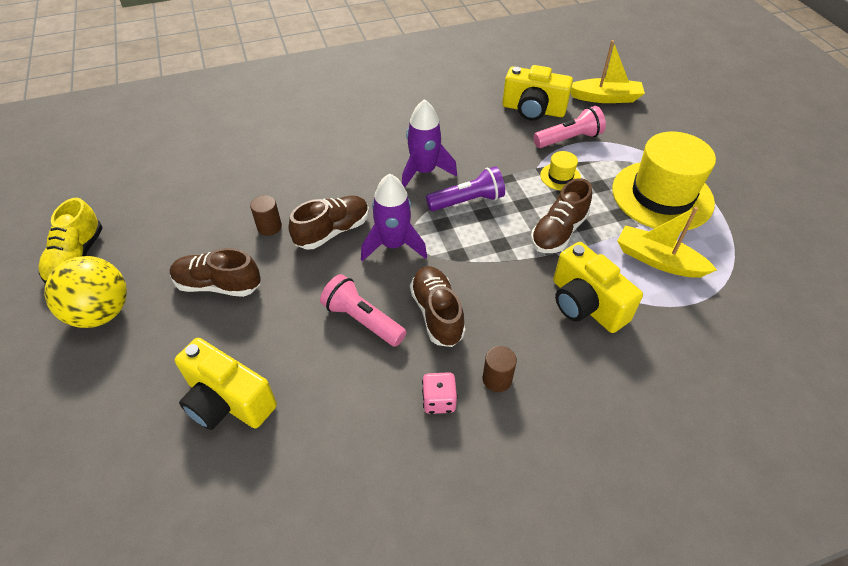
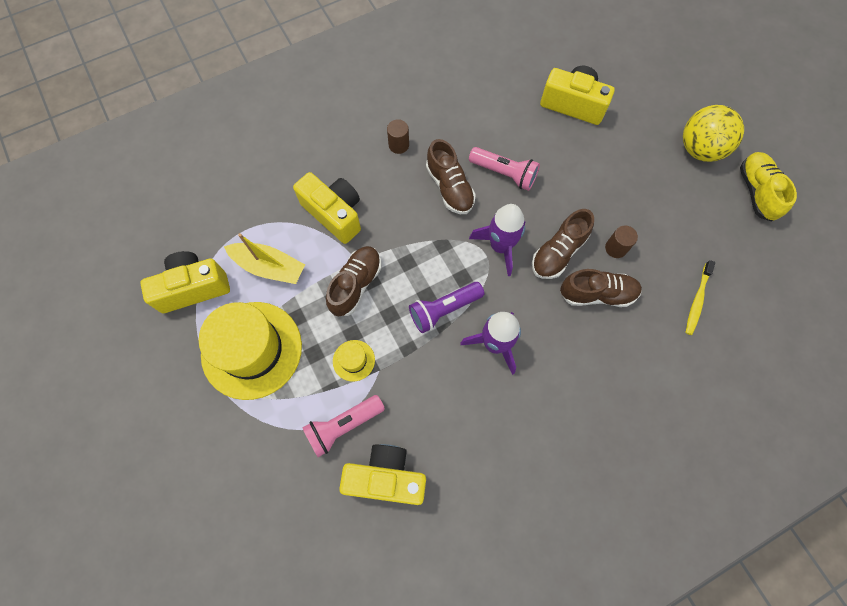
camera: 170 degrees right, 20 degrees up
(217, 177) = (697, 300): none -> yellow toothbrush
(218, 285) = (627, 185): brown shoe -> brown shoe (597, 294)
(439, 401) = (436, 125): pink dice -> none
(605, 98) = (294, 522): yellow boat -> none
(741, 252) = (193, 288): none -> yellow camera

